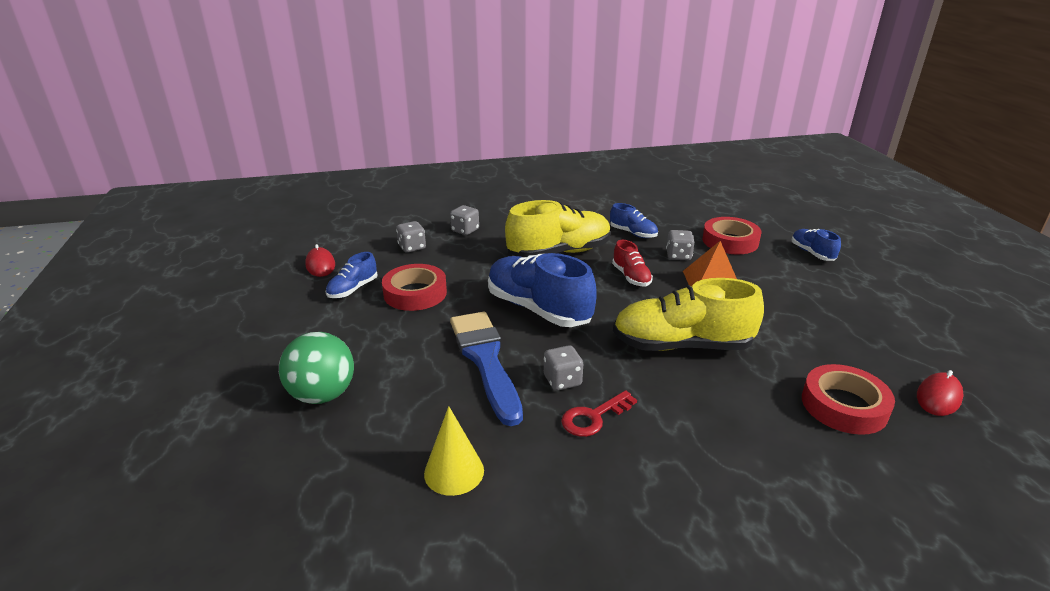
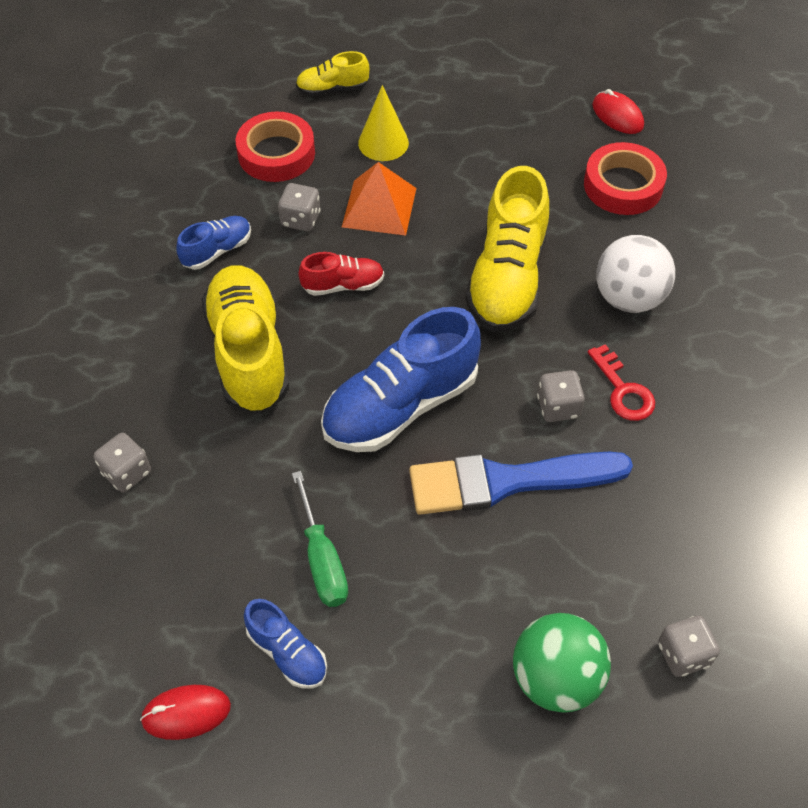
camera: 80 degrees left, 25 degrees up
(412, 247) = (164, 559): grey dice -> grey dice (683, 654)
(415, 293) = (322, 559): red tape -> green screwdriver
(454, 471) = (697, 532): yellow cone -> yellow cone (383, 143)
(702, 416) = (628, 298): none -> white ball
(812, 253) = (332, 89): blue shoe -> yellow shoe

